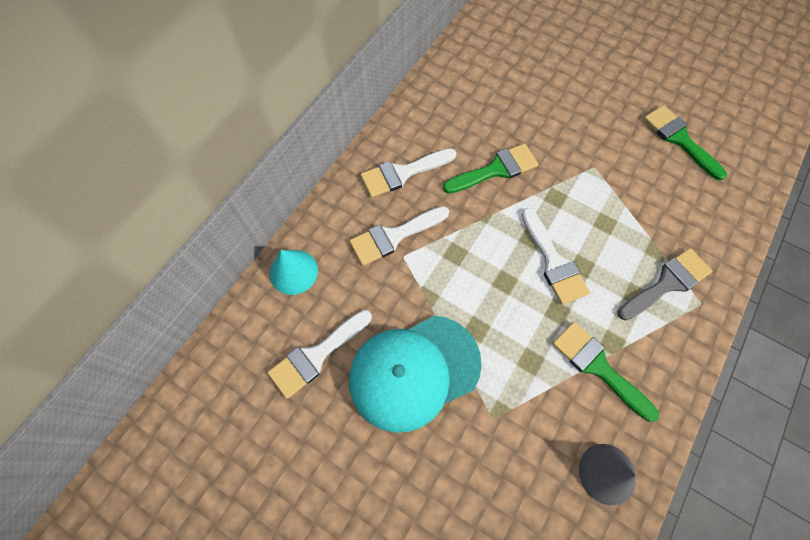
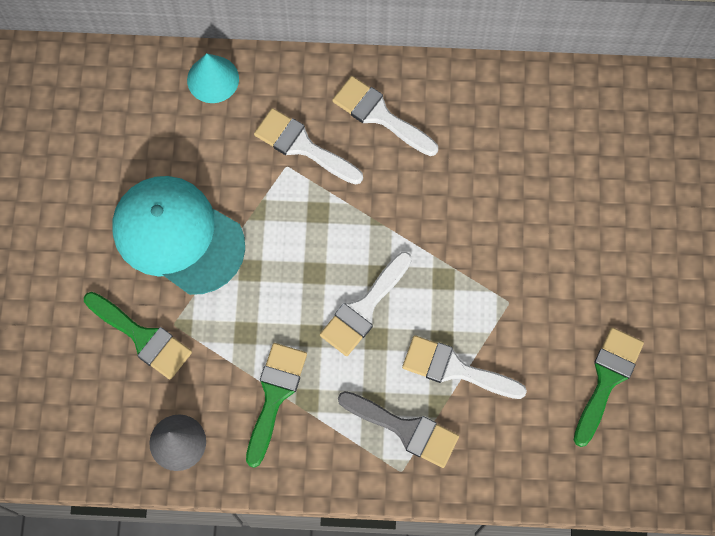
camera: 60 degrees right, 5 degrees up
(316, 355) = (146, 146): white brush -> white brush (455, 369)
(495, 170) = (441, 203): green brush -> green brush (142, 337)

